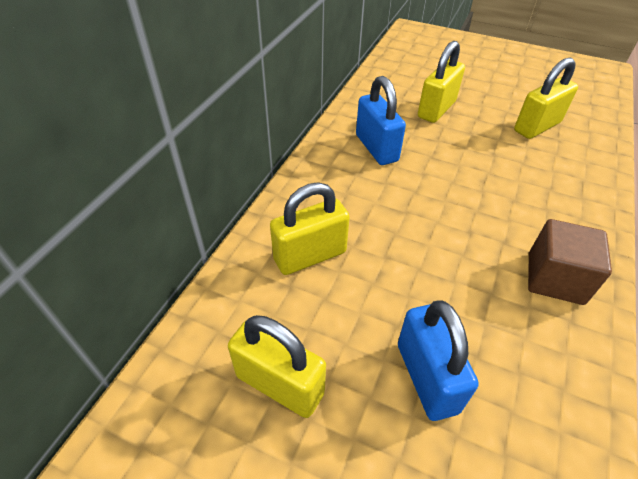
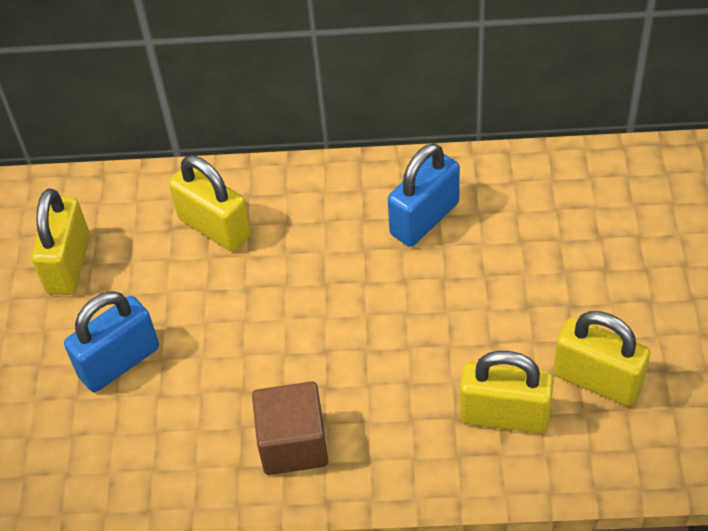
camera: 70 degrees right, 5 degrees up
(436, 109) = (558, 253): yellow padlock -> yellow padlock (504, 415)

